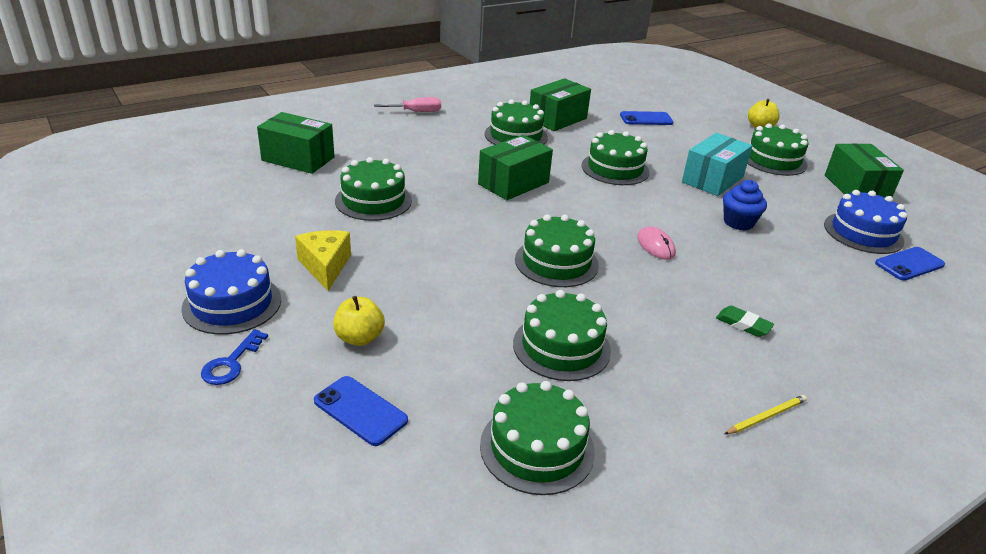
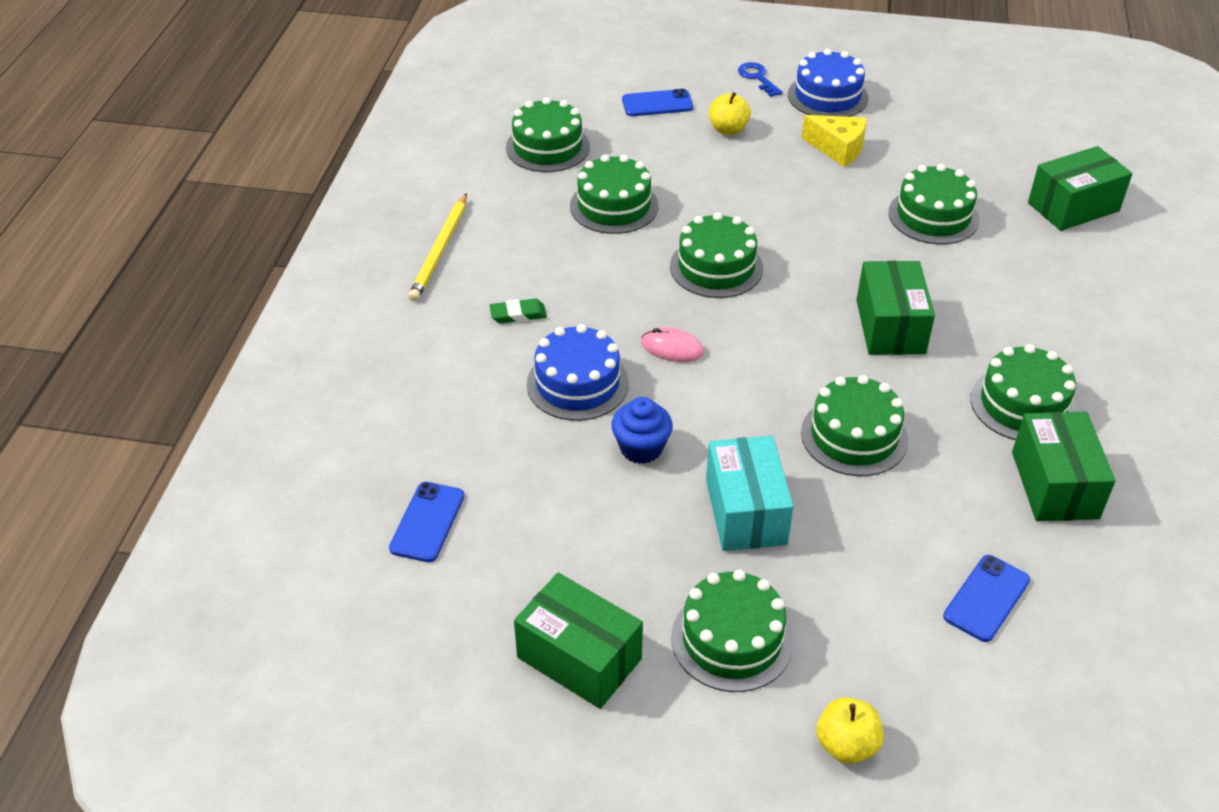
camera: 135 degrees right, 10 degrees up
(416, 112) = (1168, 353): pink screwdriver -> none
(766, 416) = (440, 250): yellow pencil -> yellow pencil, size x1.76
(863, 233) = (507, 545): blue cake -> blue cake (577, 383)

